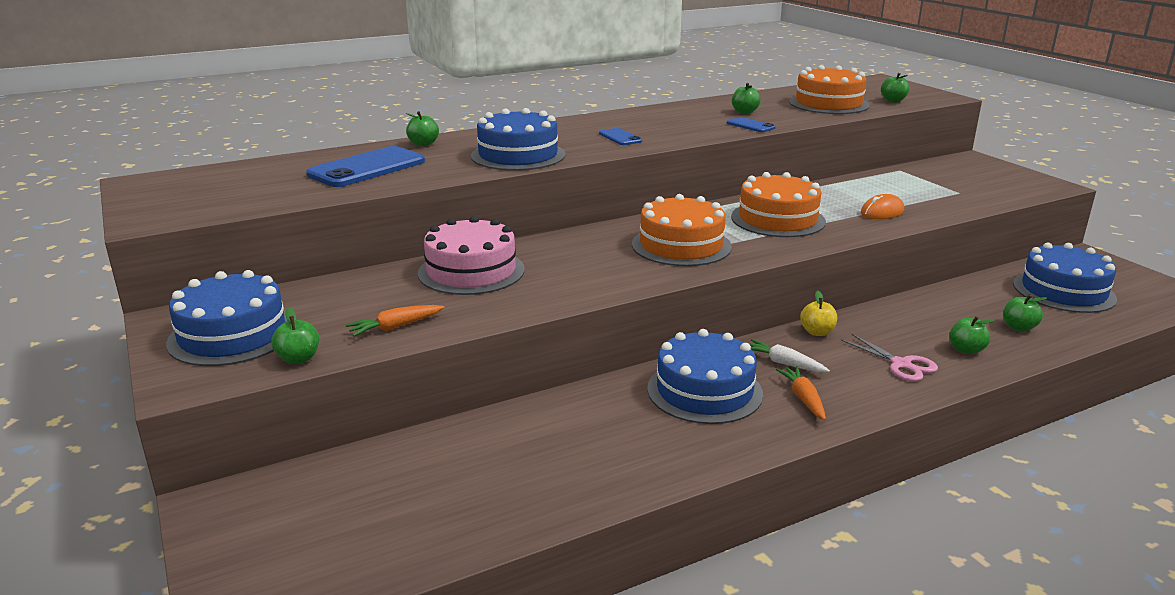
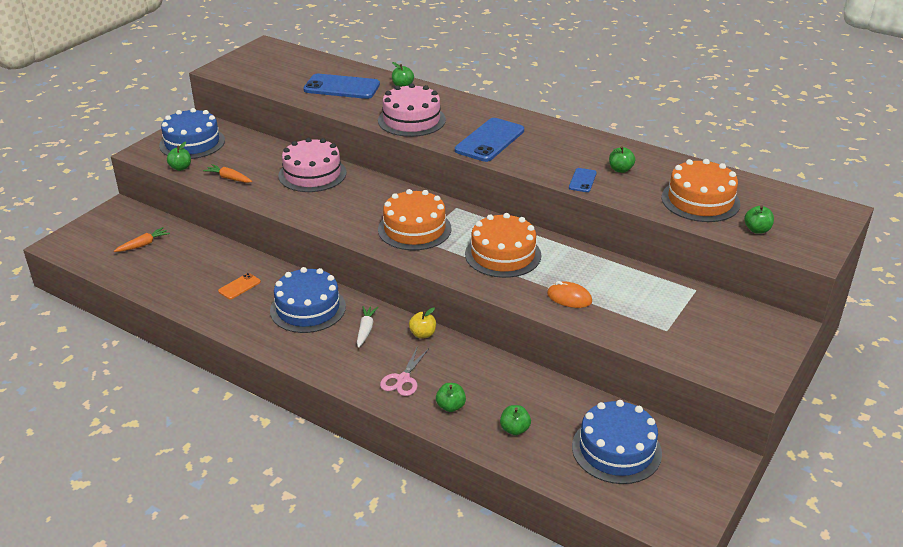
camera: 60 degrees right, 10 degrees up
(518, 155) = (411, 120): blue cake -> pink cake
(601, 432) = (239, 286): none -> orange phone
(620, 137) = (489, 140): blue phone -> blue phone, size x2.04
(803, 398) = (325, 347): orange carrot -> orange carrot (143, 245)

